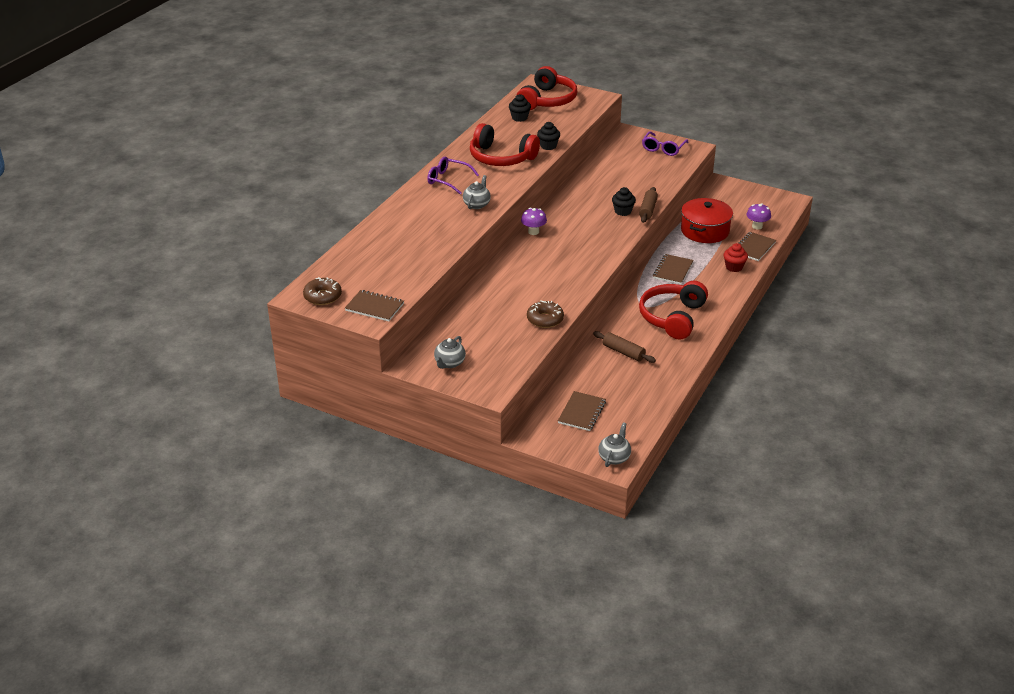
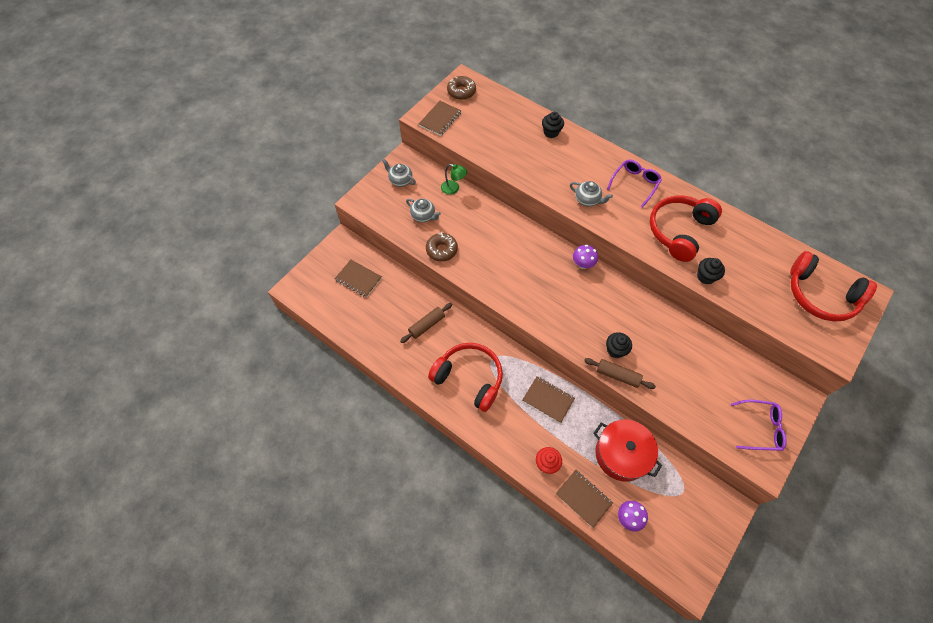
camera: 100 degrees right, 25 degrees up
(453, 321) = (453, 189): none -> green lamp
(519, 118) = (772, 261): black cupcake -> black cupcake (551, 132)
(614, 457) = (301, 290): grey teapot -> grey teapot (423, 216)
(663, 148) = (760, 428): purple glasses -> purple glasses turned 150 degrees clockwise

